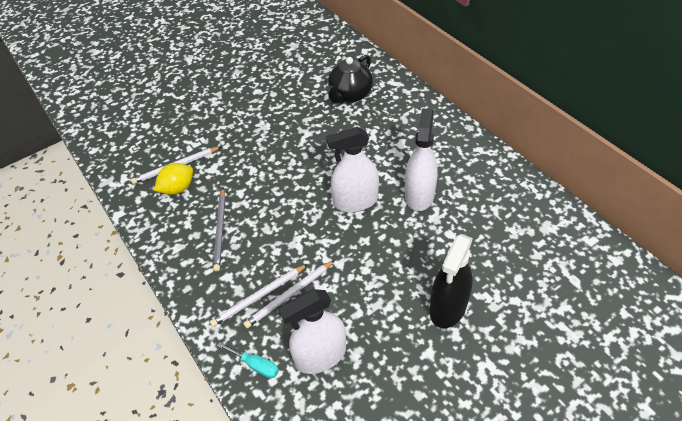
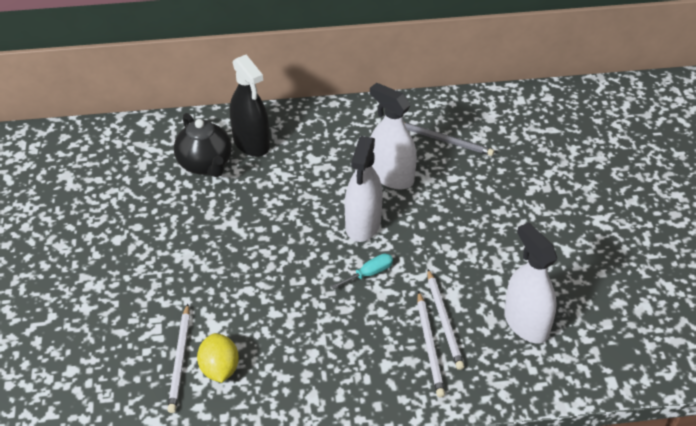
camera: 65 degrees left, 5 degrees down
(220, 230) = (317, 349): grey pencil -> grey pencil (444, 140)
(255, 365) = (508, 377): turquoise screwdriver -> turquoise screwdriver (369, 274)
(320, 355) = (526, 323): white spray bottle -> white spray bottle turned 150 degrees clockwise
(448, 307) = (529, 216): black spray bottle -> black spray bottle (251, 143)

